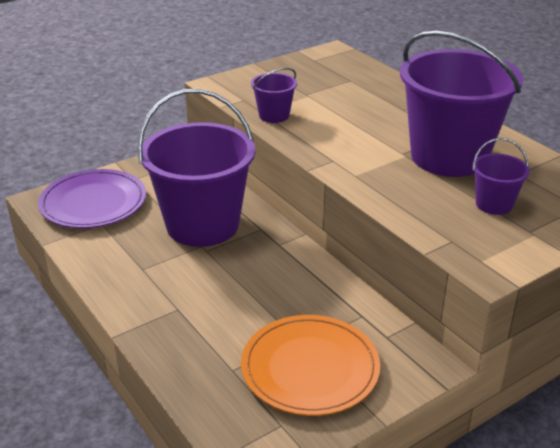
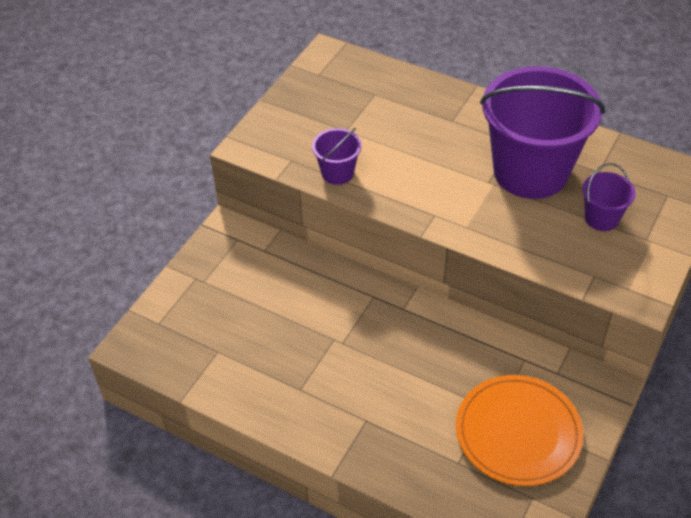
camera: 25 degrees left, 15 degrees up
(93, 202) = (188, 328): purple plate -> none
(202, 225) = (316, 313): purple bucket -> none

